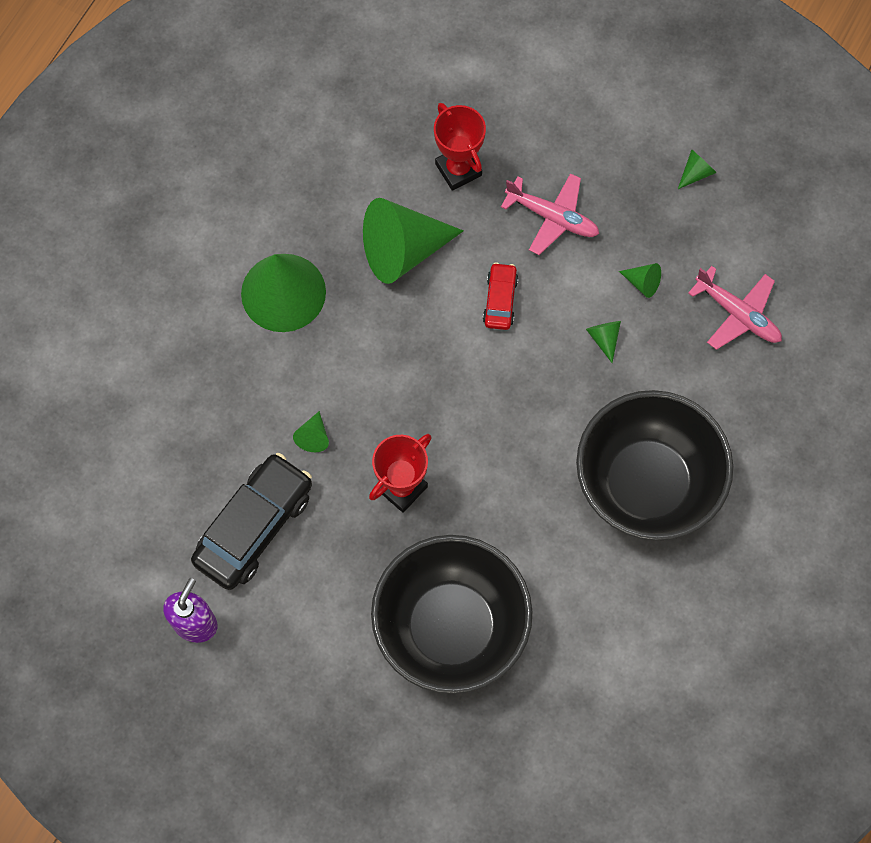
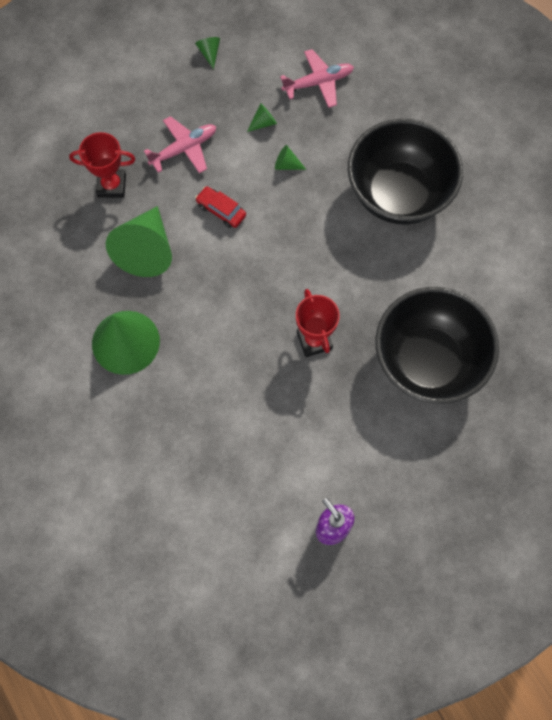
camera: 60 degrees left, 0 degrees up
(254, 526) = (285, 451): black car -> none
(313, 437) = (243, 378): green cone -> none

